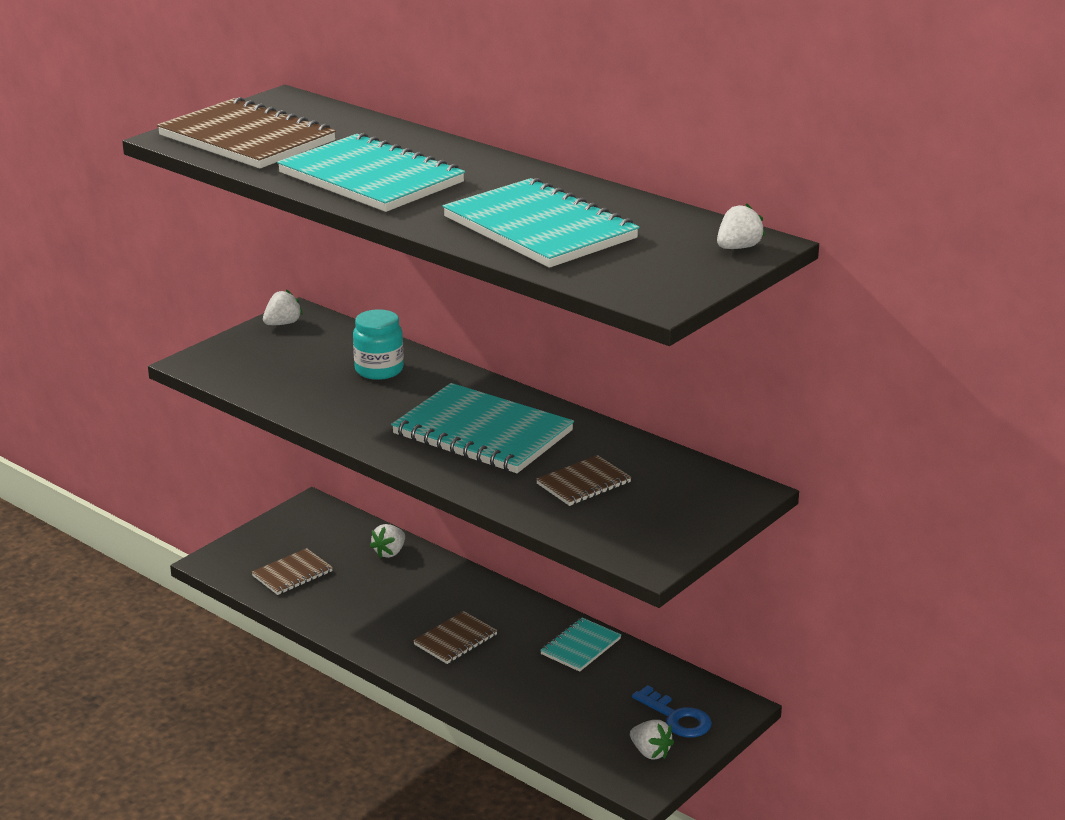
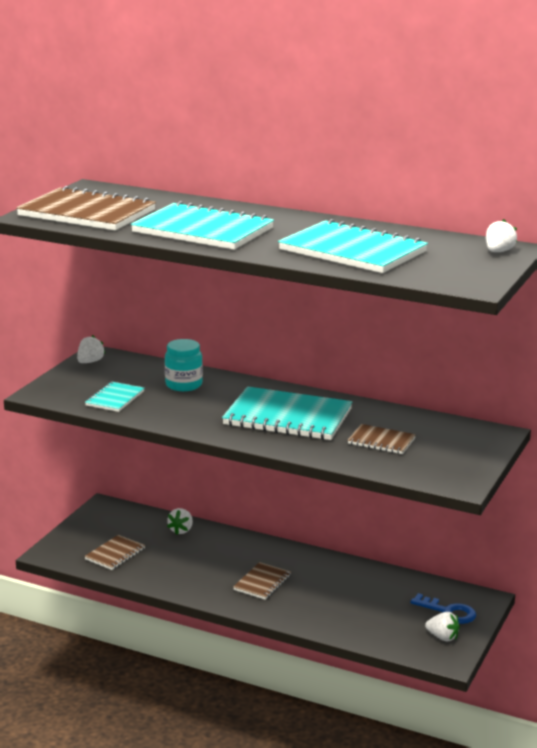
camera: 15 degrees left, 5 degrees down
(581, 647) = (355, 575): turquoise notebook -> turquoise notebook (115, 398)
(583, 483) = (381, 441): brown notebook -> brown notebook turned 75 degrees clockwise

